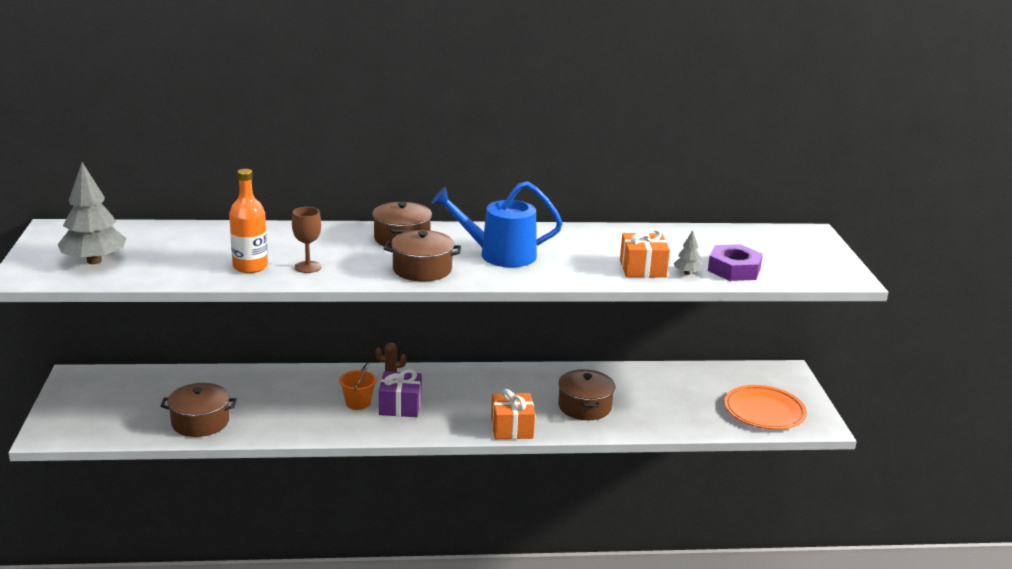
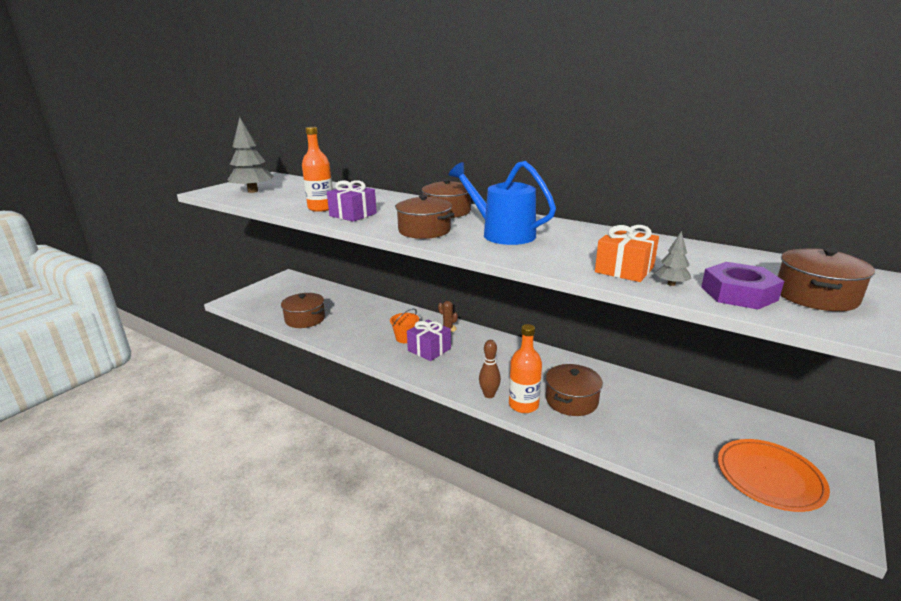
camera: 40 degrees right, 0 degrees up
(308, 267) = (353, 214): brown goblet -> purple gift
(511, 428) = (489, 395): orange gift -> brown bowling pin
(550, 425) = (523, 405): none -> orange bottle
(776, 258) = (815, 296): none -> brown pot

